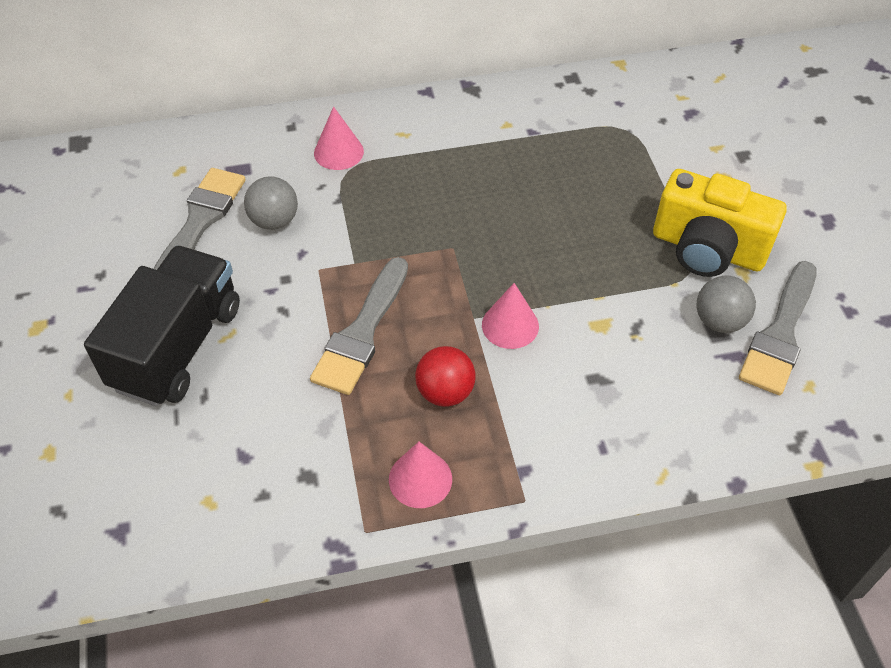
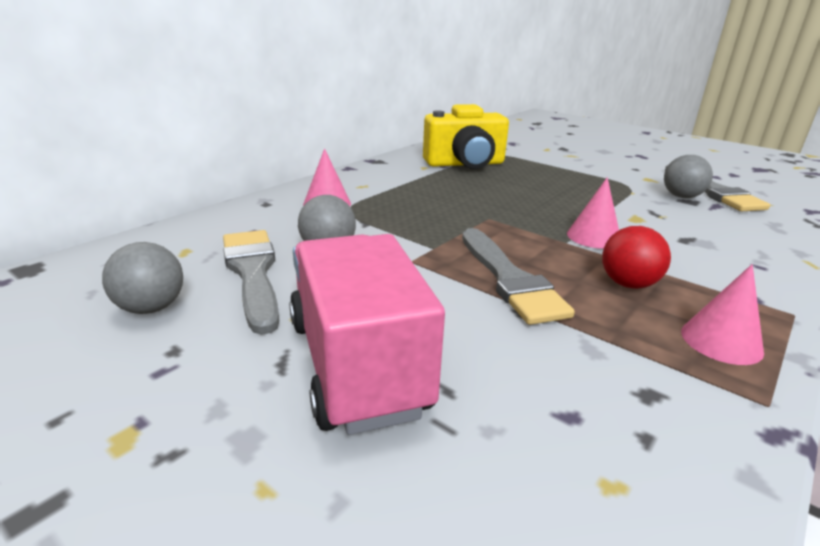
camera: 40 degrees left, 25 degrees down
(115, 227) = (151, 308): none -> grey ball
(177, 347) = (356, 364): black truck -> pink truck
(707, 249) = (618, 177): yellow camera -> yellow camera (465, 164)

